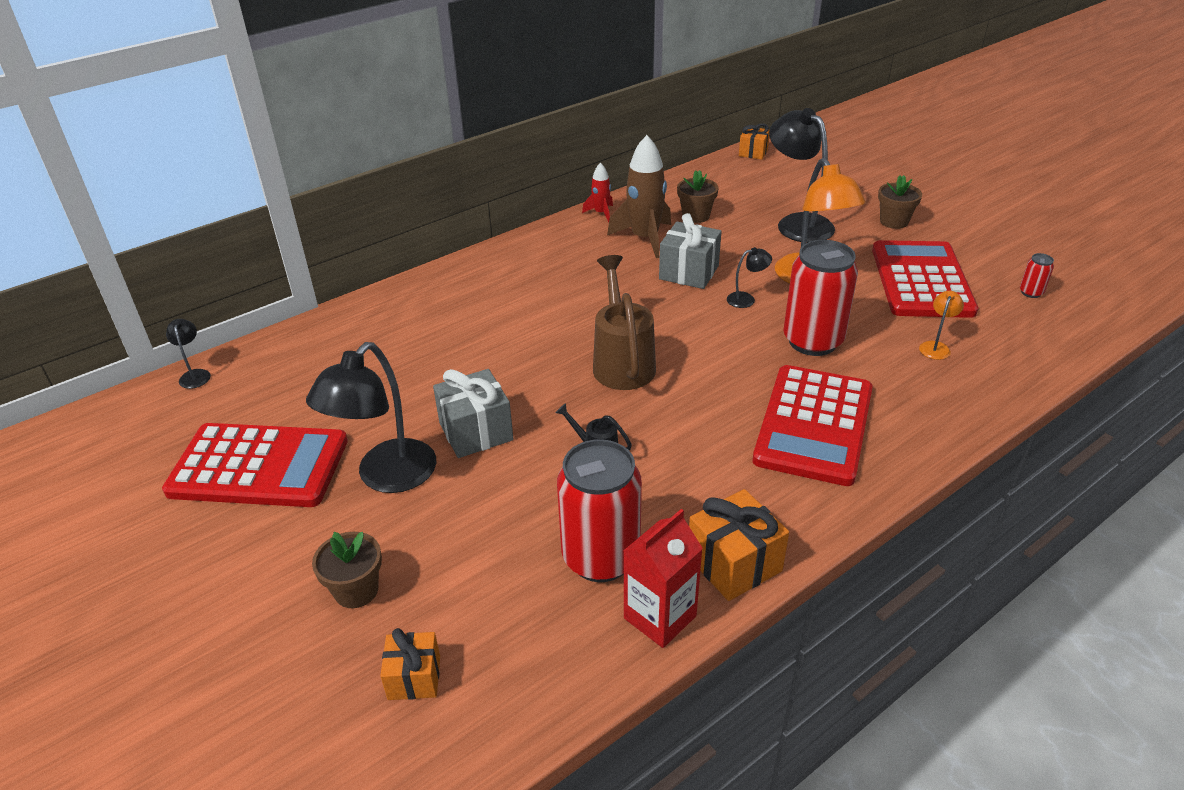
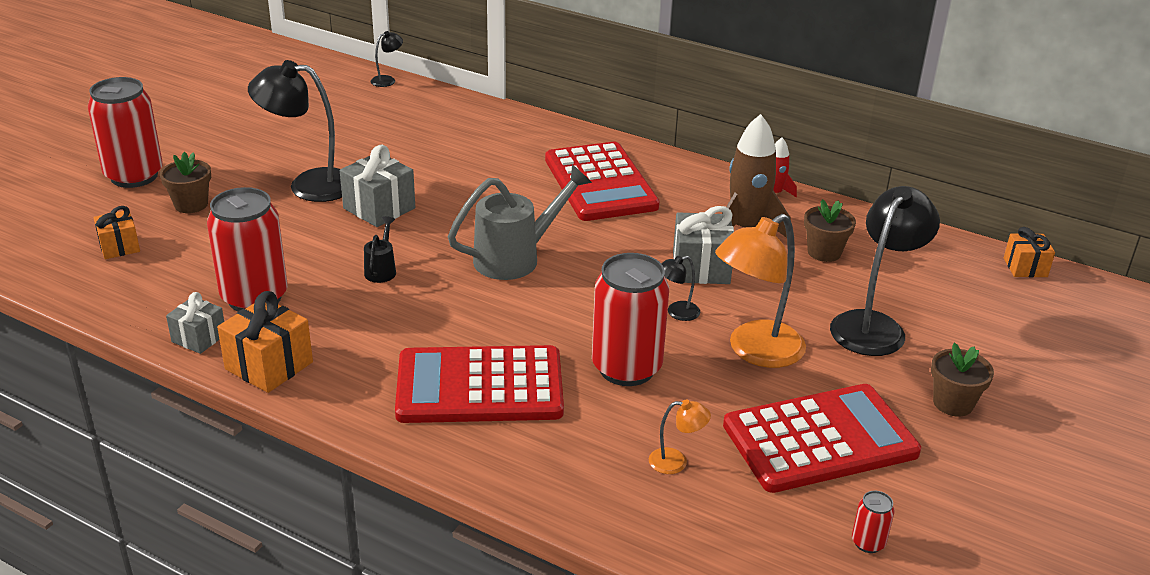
camera: 65 degrees right, 5 degrees down
(234, 644) = (134, 176): none -> red can
(259, 466) = (299, 134): red calculator -> red calculator (600, 183)
(622, 362) = (516, 258): brown watering can -> grey watering can
(660, 617) = (199, 338): red carton -> grey gift
(746, 299) = (677, 313): black lamp -> black lamp turned 105 degrees clockwise

